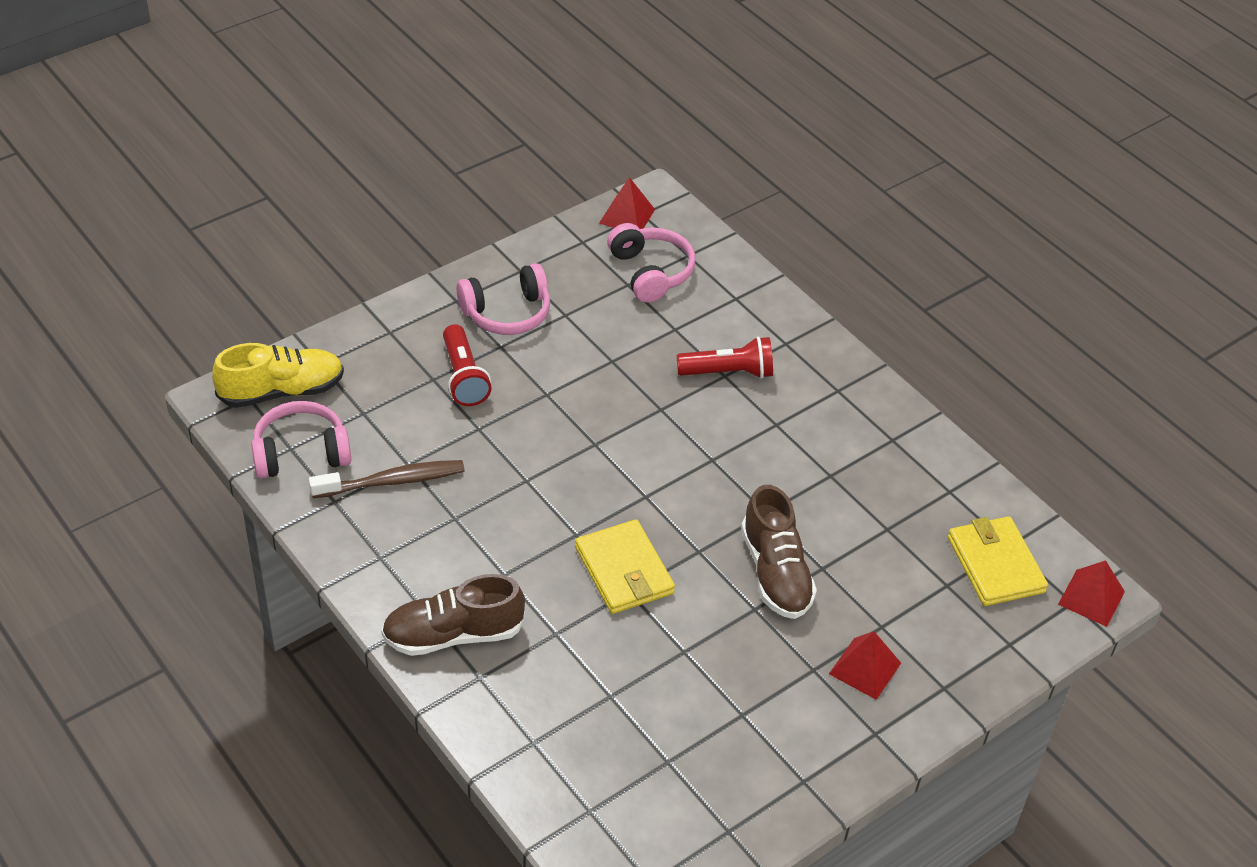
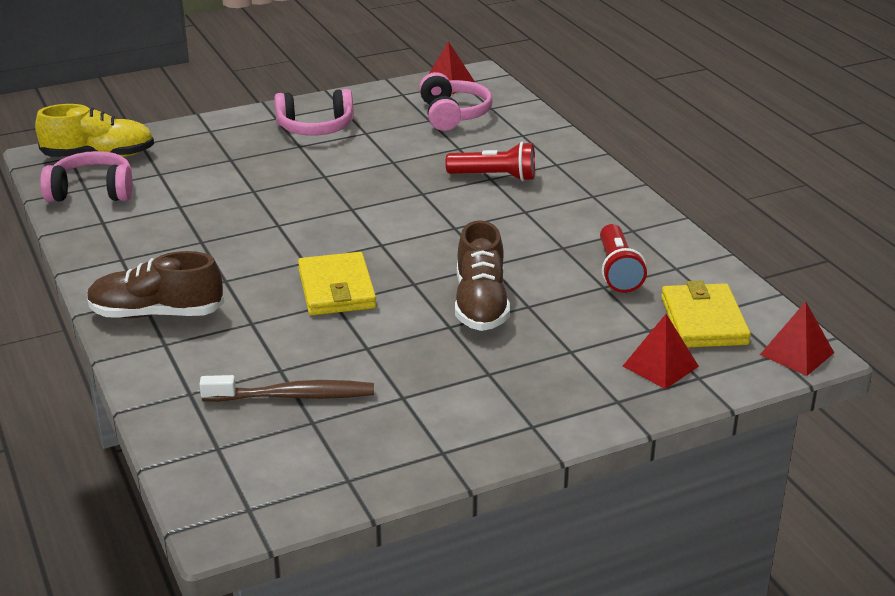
camera: 15 degrees right, 15 degrees down
(393, 481) = (160, 215): brown toothbrush -> brown toothbrush (294, 396)
(463, 377) = (257, 160): red flashlight -> red flashlight (617, 271)
(865, 668) = (541, 378): red pyramid -> red pyramid (660, 366)

